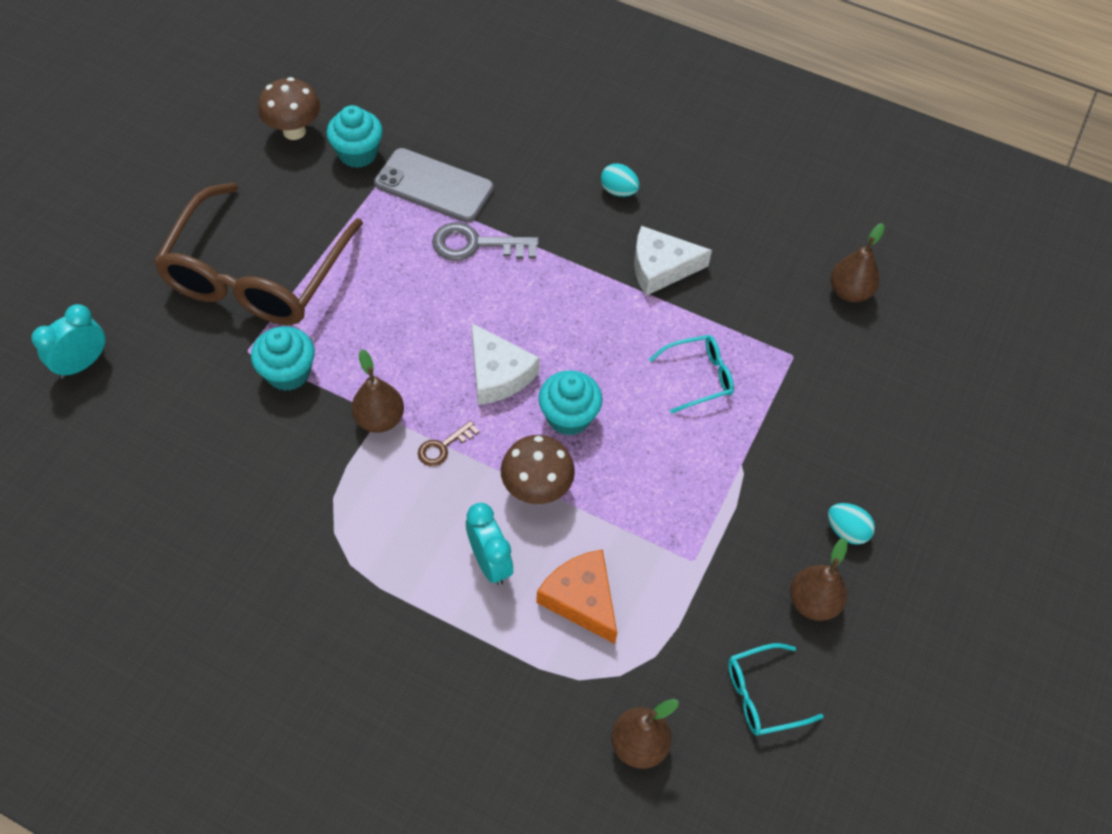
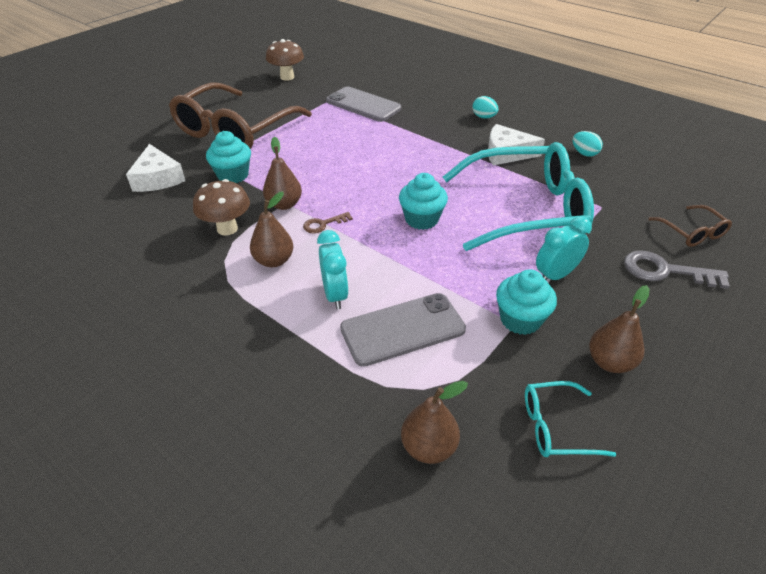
camera: 15 degrees right, 15 degrees down
(82, 364) = (106, 157): turquoise clock -> turquoise clock (555, 275)
(358, 153) = (321, 88): turquoise cupcake -> turquoise cupcake (520, 319)
(476, 245) = (382, 131): grey key -> grey key (665, 271)
(498, 374) = (376, 191): white cheese -> white cheese (158, 178)
(537, 489) = (386, 256): brown mushroom -> brown mushroom (227, 229)
(581, 599) = (403, 329): orange cheese -> grey phone
(698, 377) = (525, 210): turquoise glasses -> turquoise glasses, size x2.34
(846, 531) = (643, 316): turquoise egg -> turquoise egg (584, 153)
(849, 292) = (648, 178): brown pear -> brown pear (274, 260)
(902, 384) = (691, 232): none -> brown glasses

